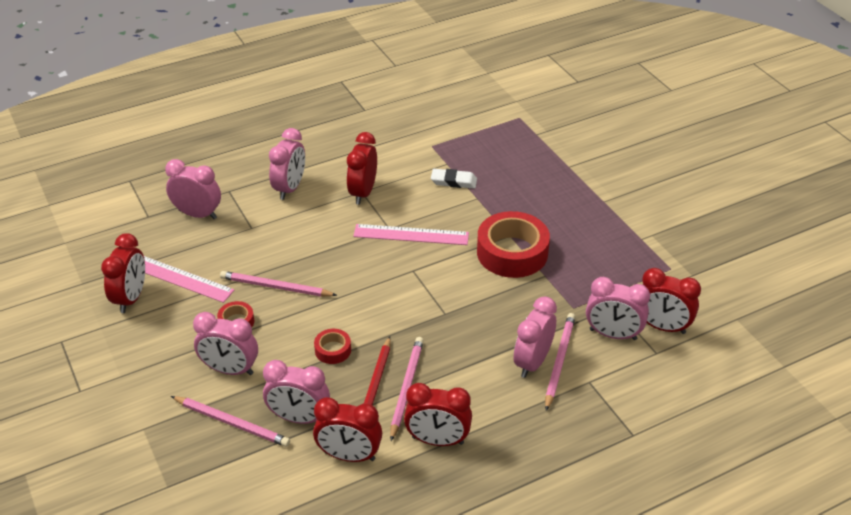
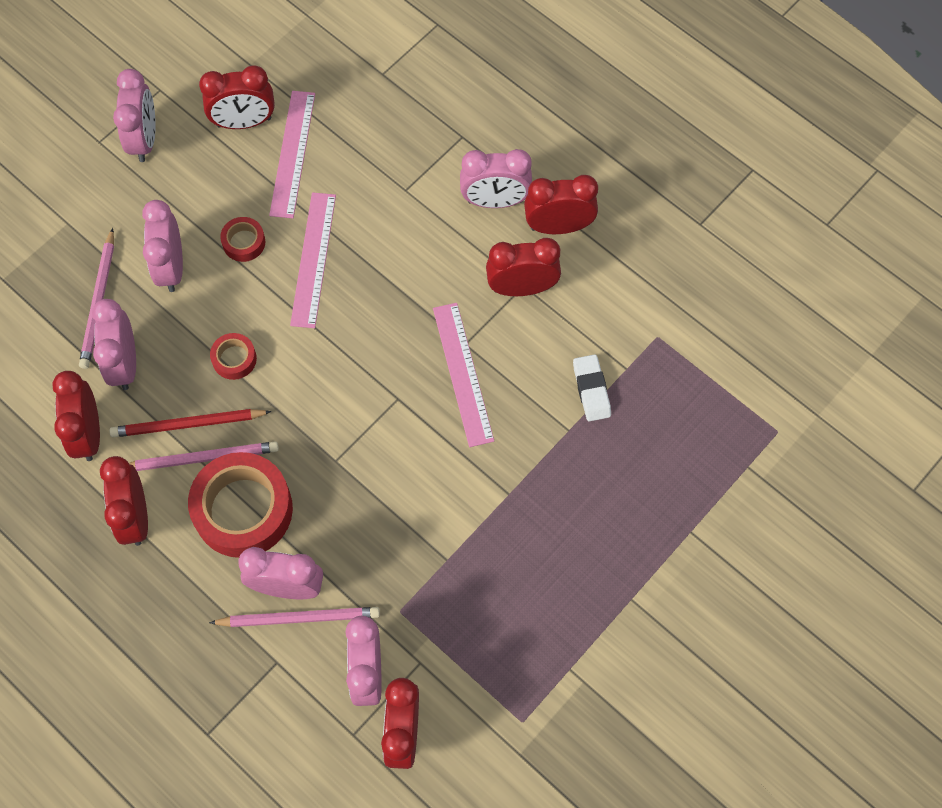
camera: 70 degrees right, 25 degrees up
(198, 214) = (406, 123): pink clock -> pink clock (144, 139)
(276, 287) = (313, 259): pink pencil -> pink ruler
(328, 166) = (558, 226): none -> red clock
(512, 252) = (475, 507): red tape -> red tape (243, 510)

